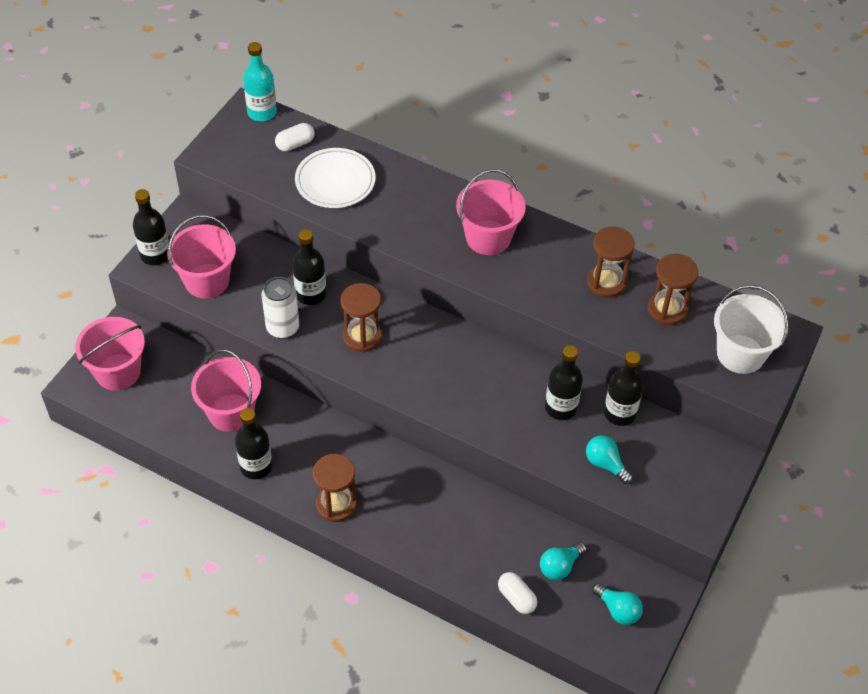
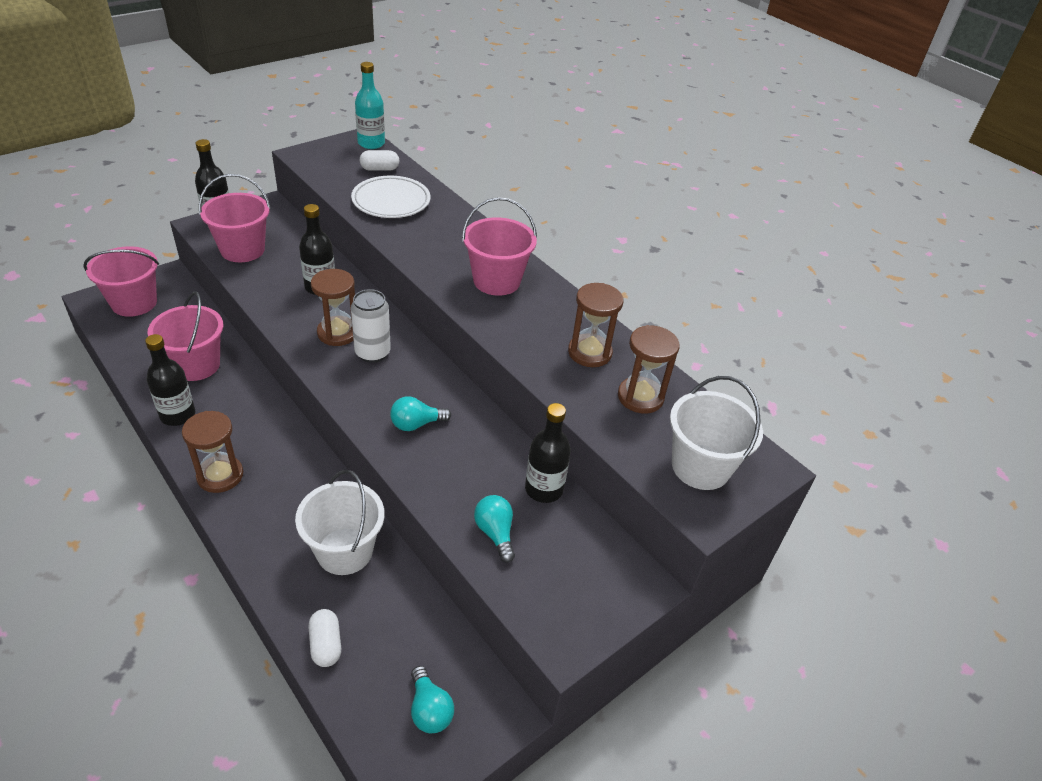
camera: 20 degrees right, 10 degrees down
(282, 328) = (274, 303): white can -> white can (372, 353)
(480, 524) = (345, 551): none -> white bucket
(560, 566) = (396, 631): turquoise light bulb -> turquoise light bulb (416, 424)
(561, 407) = (484, 460): black bottle -> none

